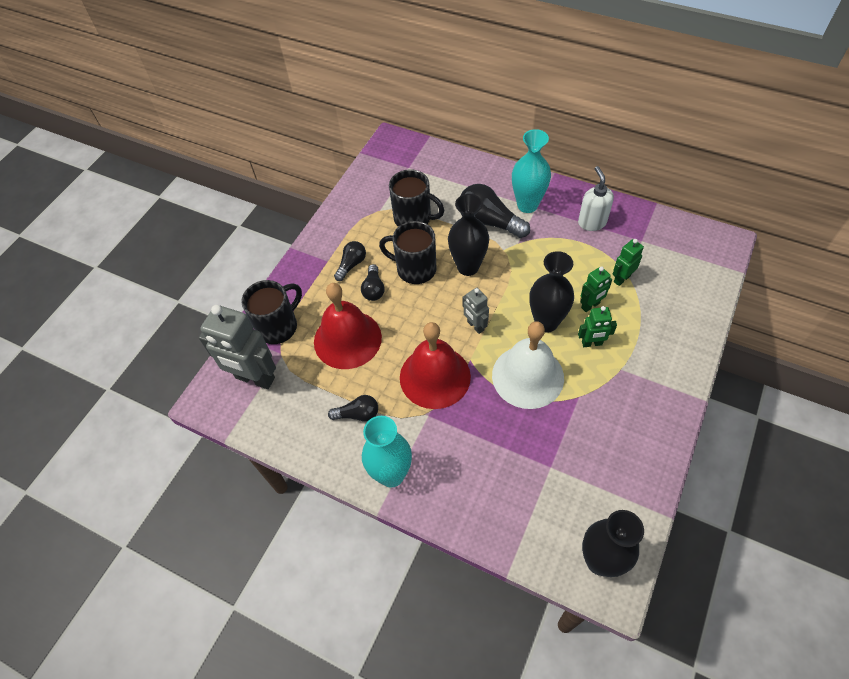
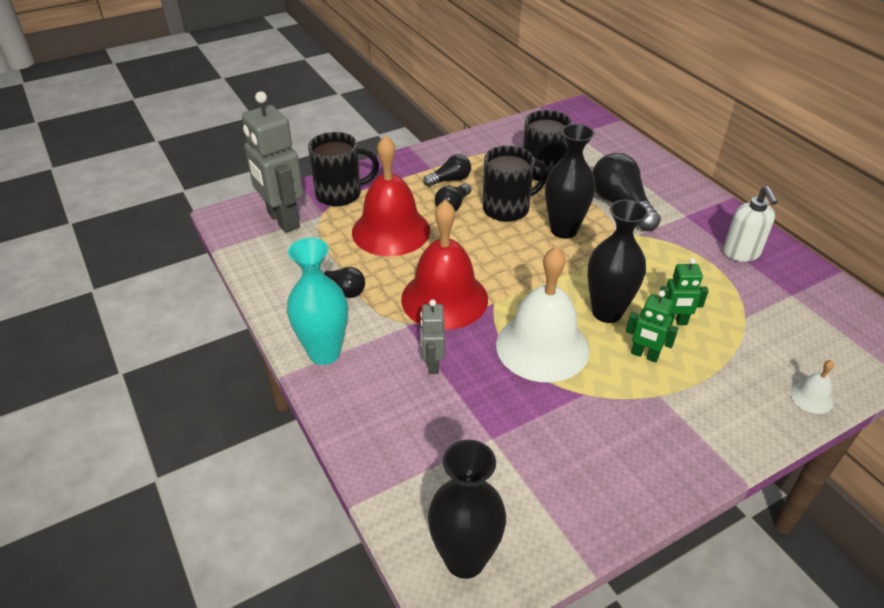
camera: 30 degrees right, 15 degrees down
(415, 269) = (507, 209): black mug -> black mug turned 105 degrees clockwise
(475, 326) = (525, 279): grey robot -> grey robot (432, 364)
(527, 205) = (677, 209): turquoise vase -> none
(592, 222) = (741, 253): white soap dispenser -> white soap dispenser turned 150 degrees clockwise
(621, 278) = (734, 316): green robot -> none
(700, 316) = (811, 397): none -> white bell

